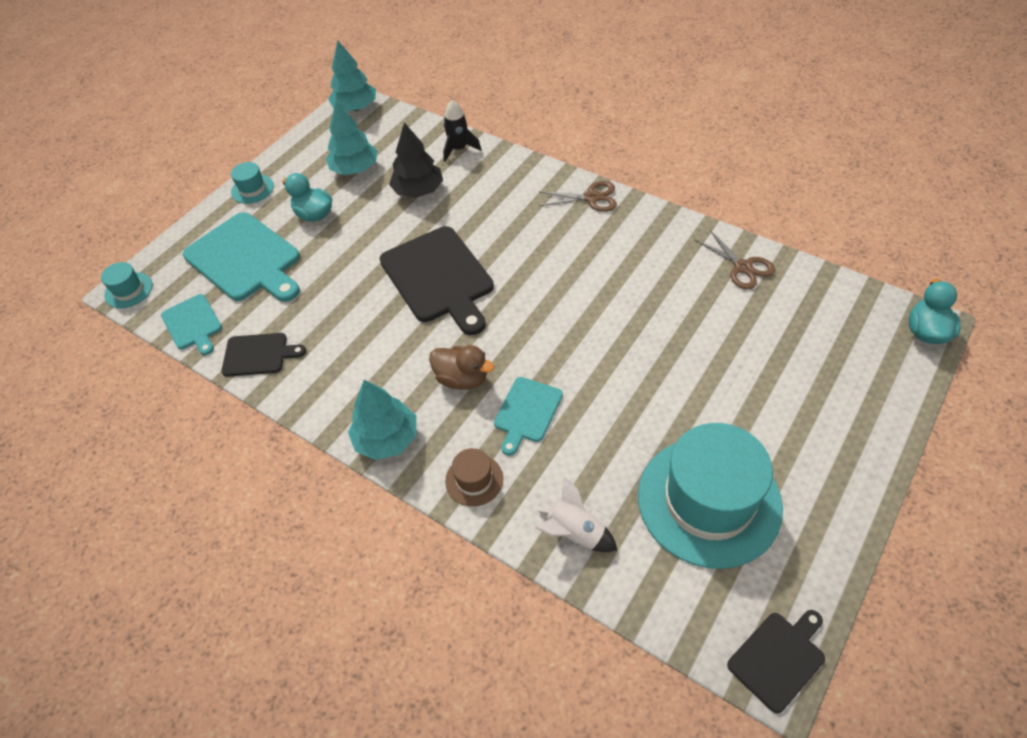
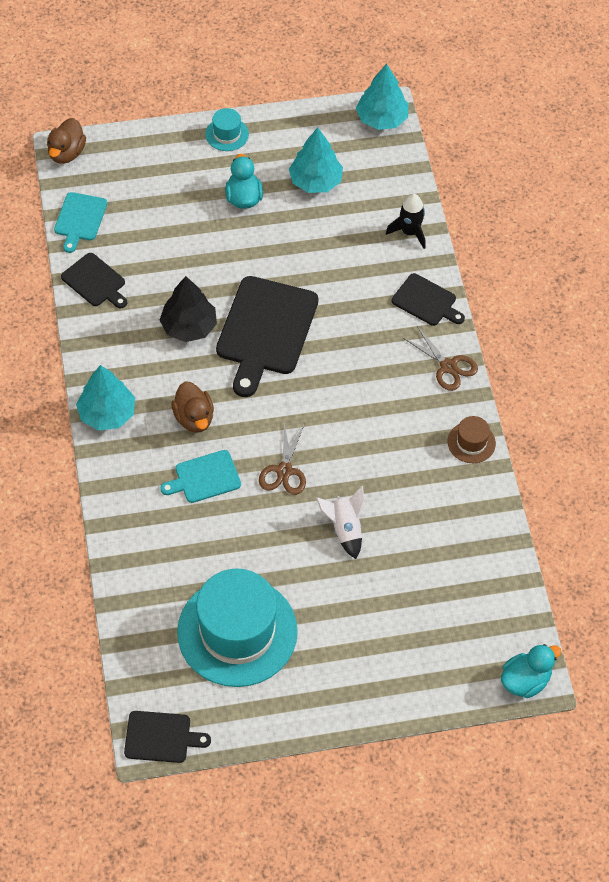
camera: 40 degrees right, 5 degrees up
(128, 290) = (66, 153): turquoise hat -> brown duck
(245, 259) = (161, 195): turquoise cutting board -> none
(418, 190) = (336, 244): black tree -> black tree (189, 327)
(474, 480) = (125, 488): brown hat -> brown hat (471, 442)
(524, 175) = (426, 301): none -> black cutting board
(575, 533) = (142, 572): white rocket -> white rocket (344, 529)
(743, 267) = (474, 520): brown scissors -> brown scissors (284, 471)

